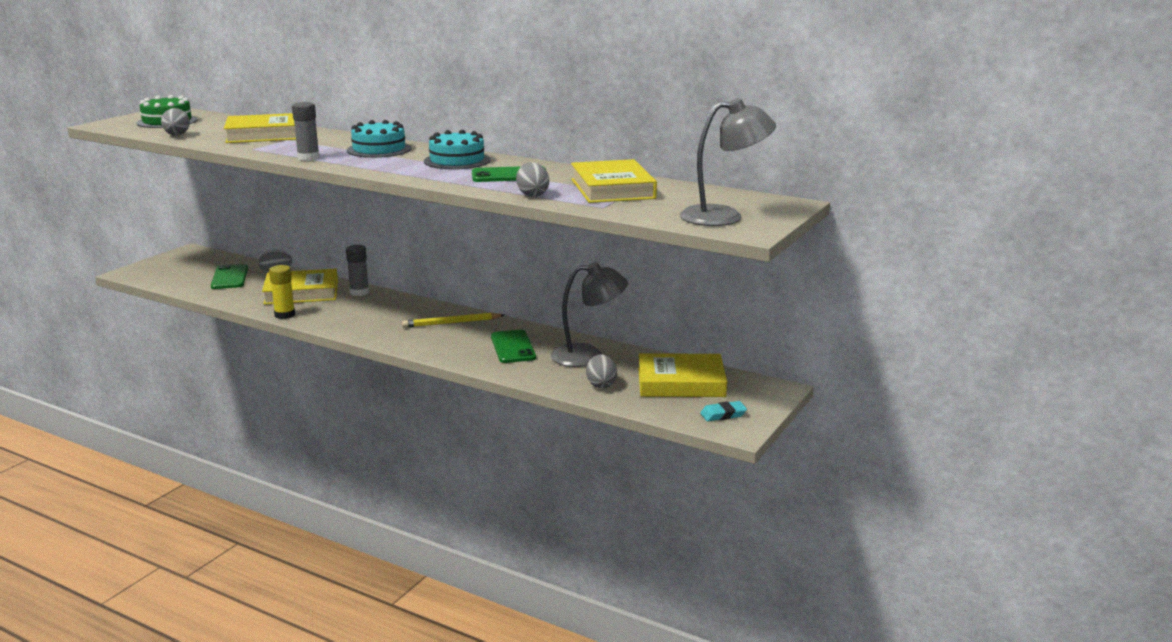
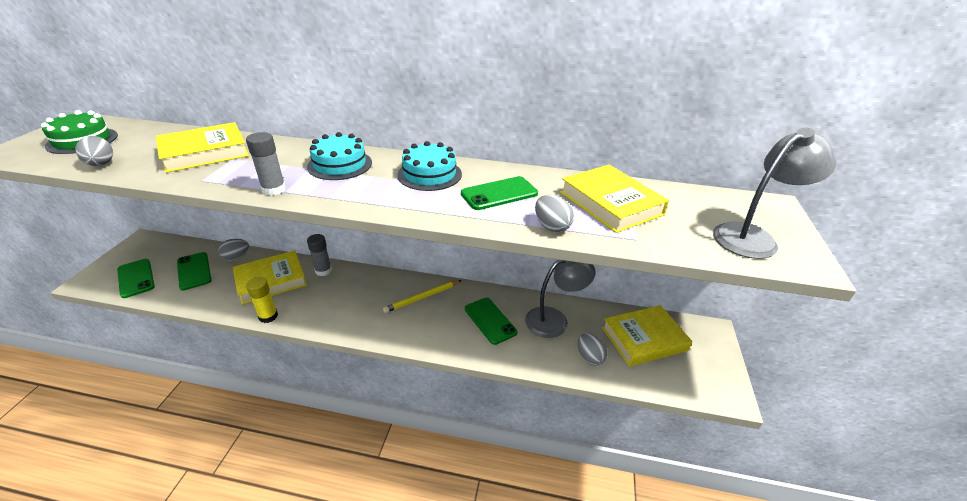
camera: 20 degrees left, 15 degrees up
(173, 276) = (136, 278): none -> green phone
(723, 414) = (703, 376): turquoise eraser -> none

